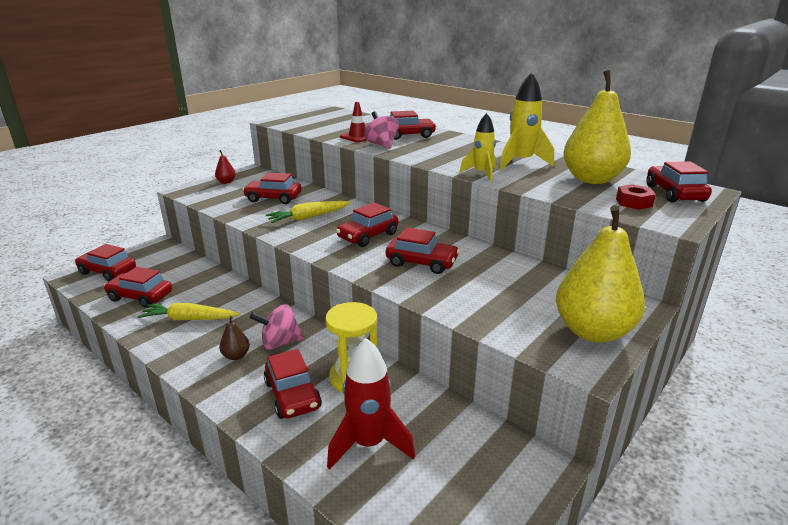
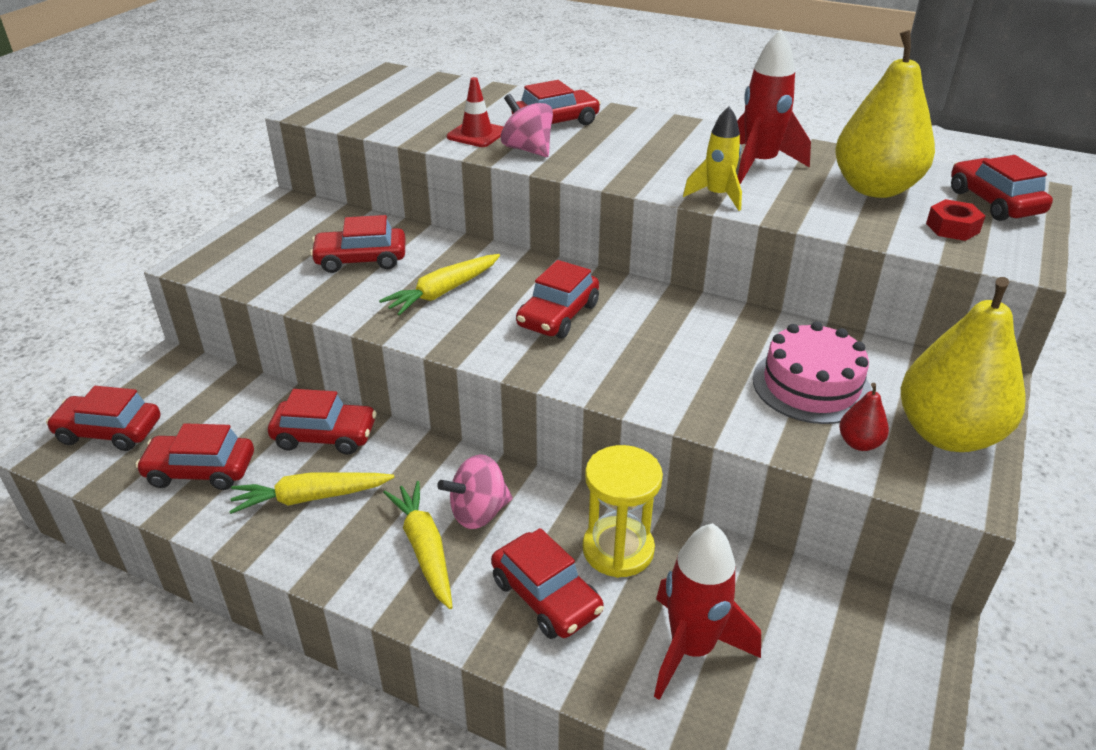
camera: 15 degrees left, 10 degrees up
(226, 182) = (256, 234): red pear -> red pear (859, 443)
(236, 356) = (424, 549): brown pear -> yellow carrot
(421, 263) = (665, 354): red car -> red car (325, 436)
(509, 291) = (811, 385): none -> pink cake
(521, 162) = (759, 164): yellow rocket -> red rocket

